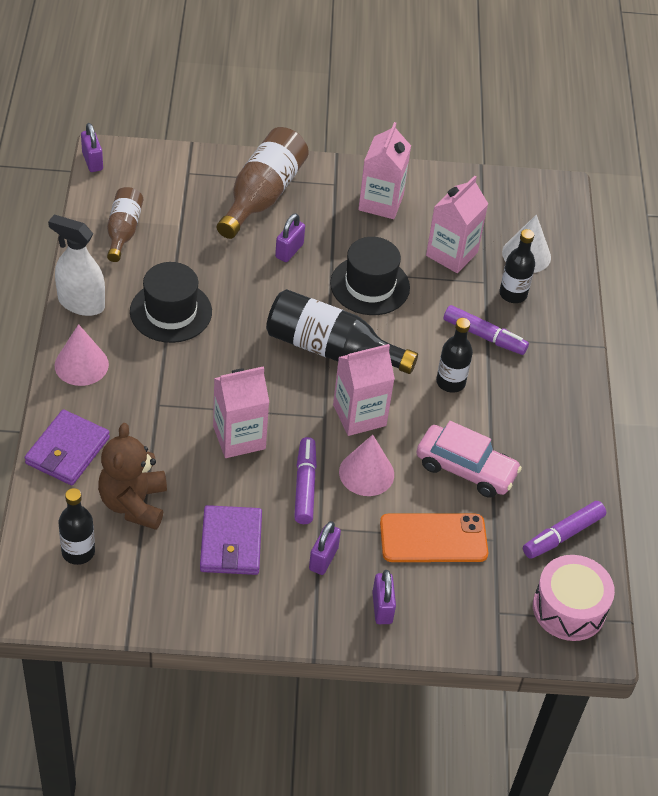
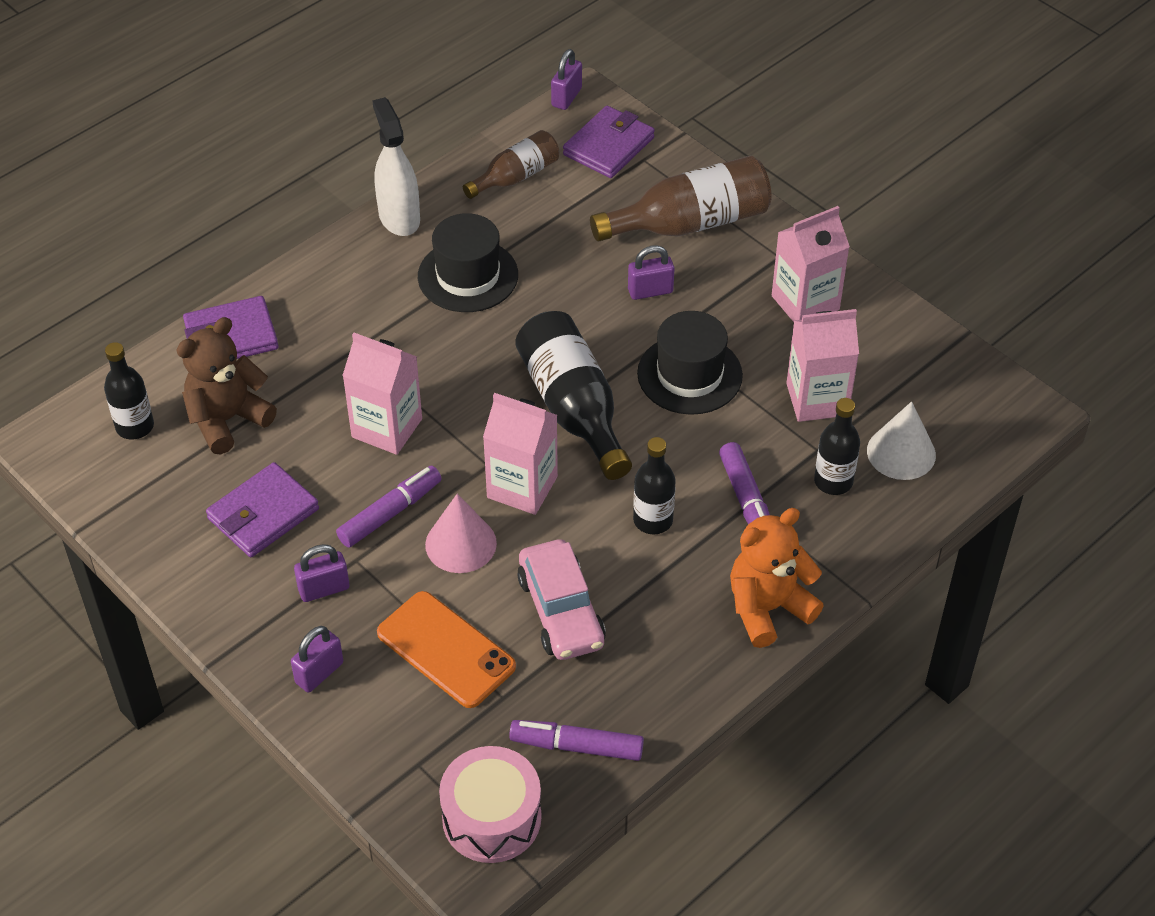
camera: 50 degrees right, 0 degrees up
(81, 364) = (333, 271): pink cone -> none
(157, 177) = (608, 146): none -> purple wallet
(563, 387) = (768, 608): none -> orange teddy bear

